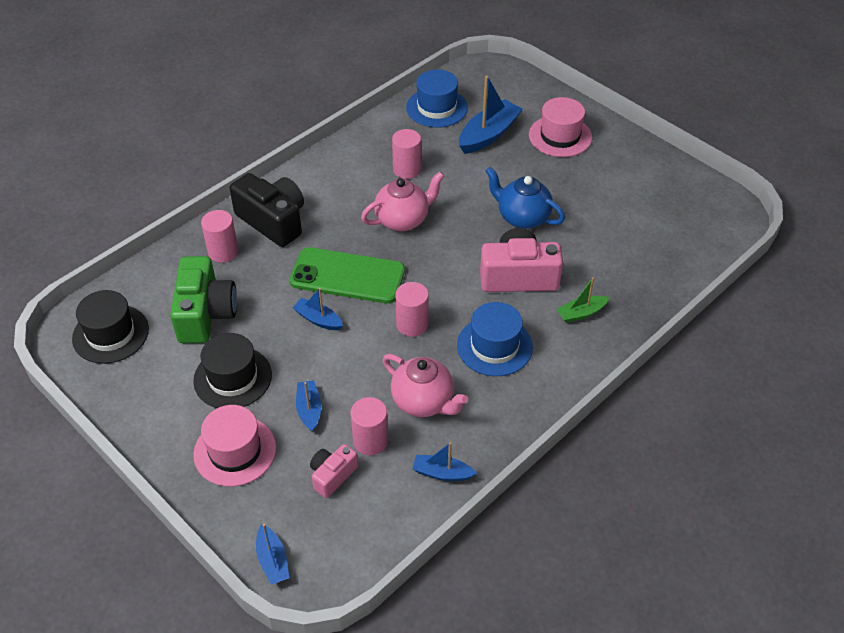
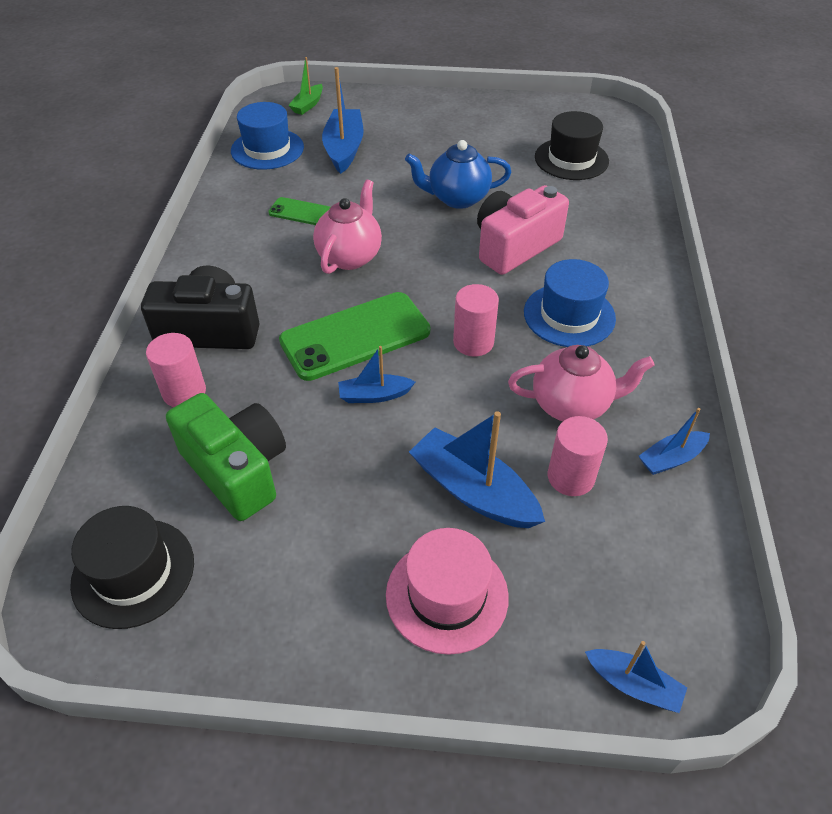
camera: 40 degrees left, 0 degrees up
(232, 378) = (349, 516): black hat -> black hat (571, 159)
(309, 409) = (473, 491): blue boat -> blue boat, size x1.77
(332, 475) = (578, 540): pink camera -> none
(407, 169) = (300, 212): pink cylinder -> green phone
(560, 136) = (409, 122): pink hat -> none
(581, 313) = (602, 246): green boat -> green boat (308, 105)

